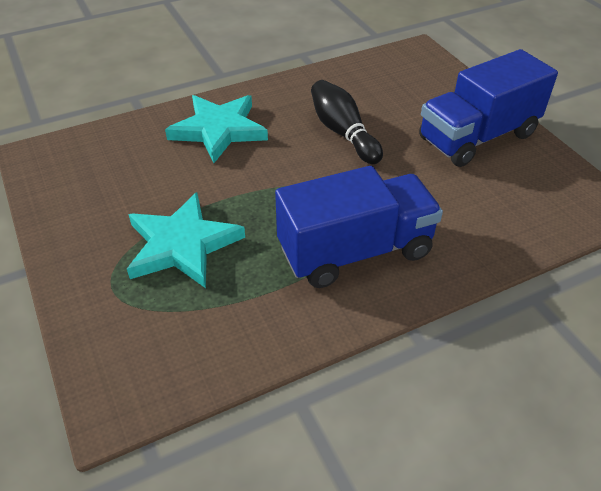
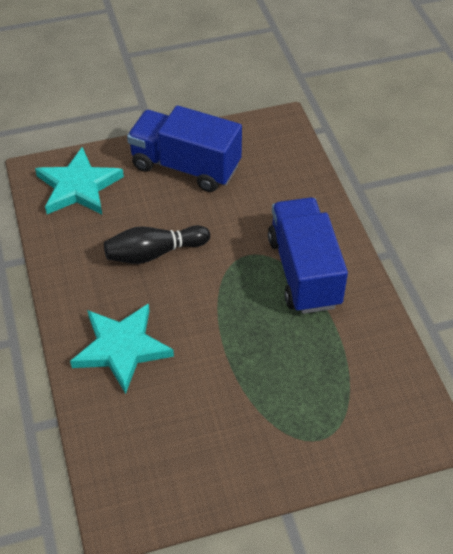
camera: 80 degrees left, 5 degrees up
(182, 245) = (278, 386): turquoise star -> turquoise star (78, 186)
(477, 137) = (185, 166): blue truck -> blue truck turned 135 degrees clockwise

